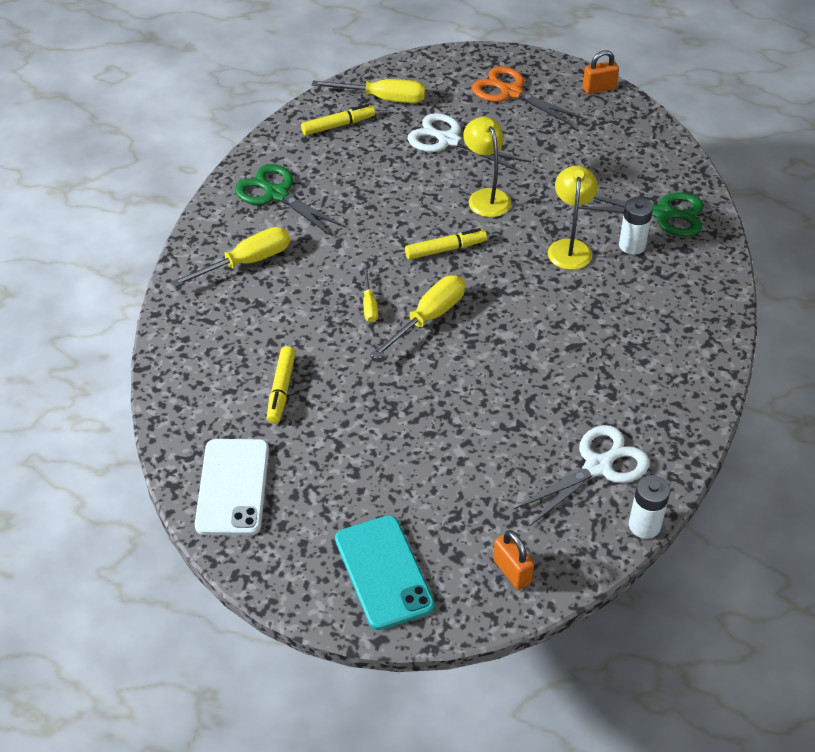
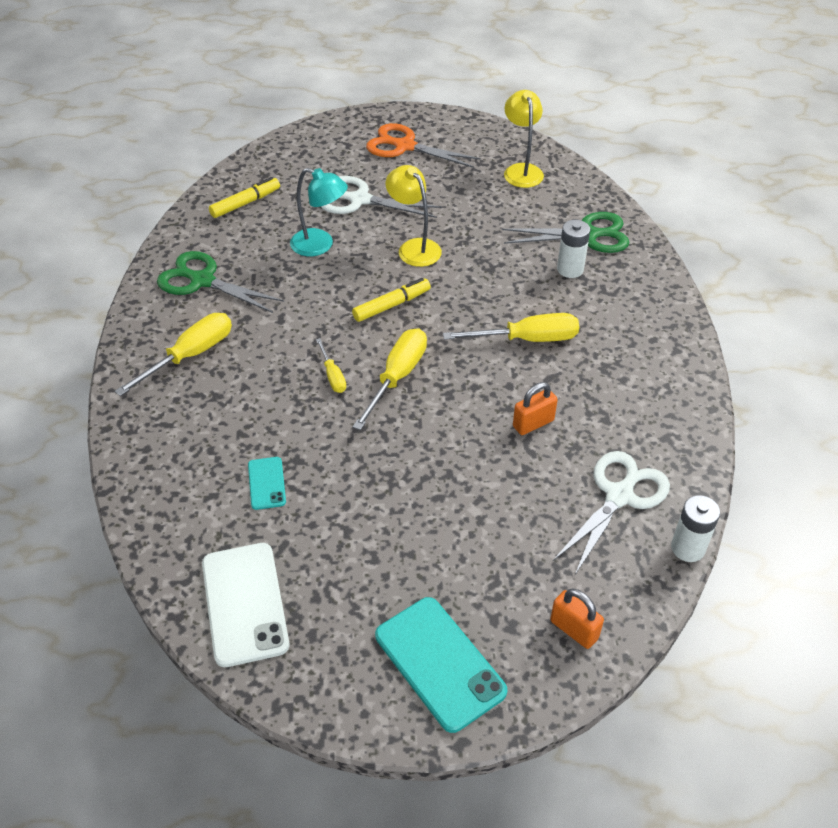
camera: 15 degrees left, 0 degrees up
(281, 390) = (266, 483): yellow marker -> turquoise phone
(383, 99) = (282, 171): yellow screwdriver -> yellow screwdriver (527, 339)
(396, 179) = (320, 245): none -> turquoise lamp
(569, 247) = (512, 282): yellow lamp -> yellow lamp (521, 170)
(599, 88) = (486, 130): orange padlock -> orange padlock (533, 423)

